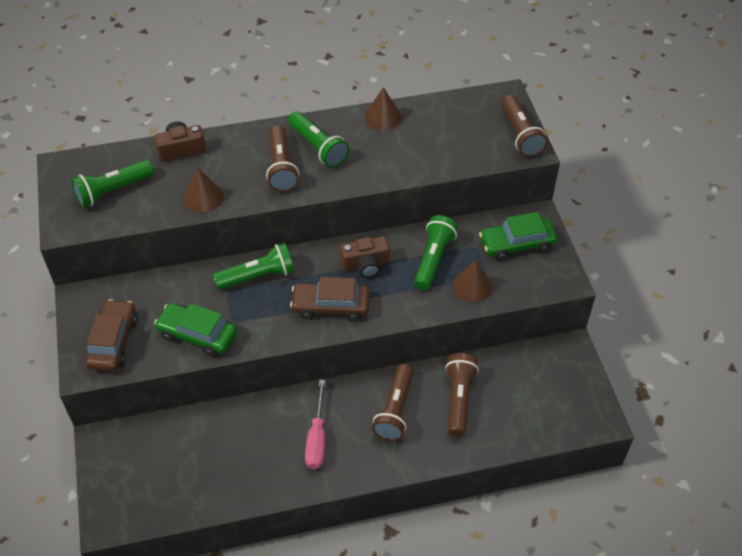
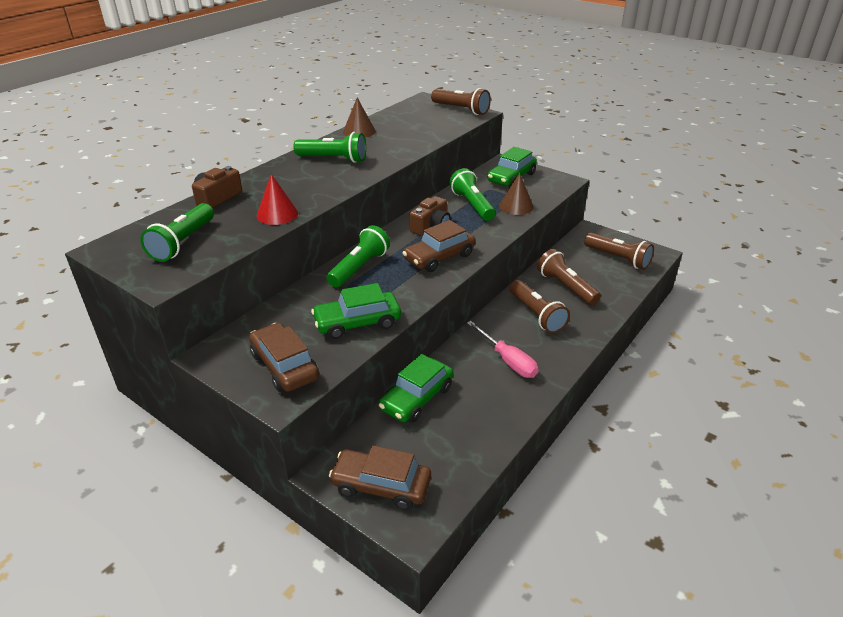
camera: 40 degrees left, 15 degrees down
(120, 475) = (381, 486): none -> brown car
(203, 197) = (277, 214): brown cone -> red cone
(215, 422) = (417, 398): none -> green car
(281, 167) = (320, 177): brown flashlight -> brown flashlight (618, 258)

